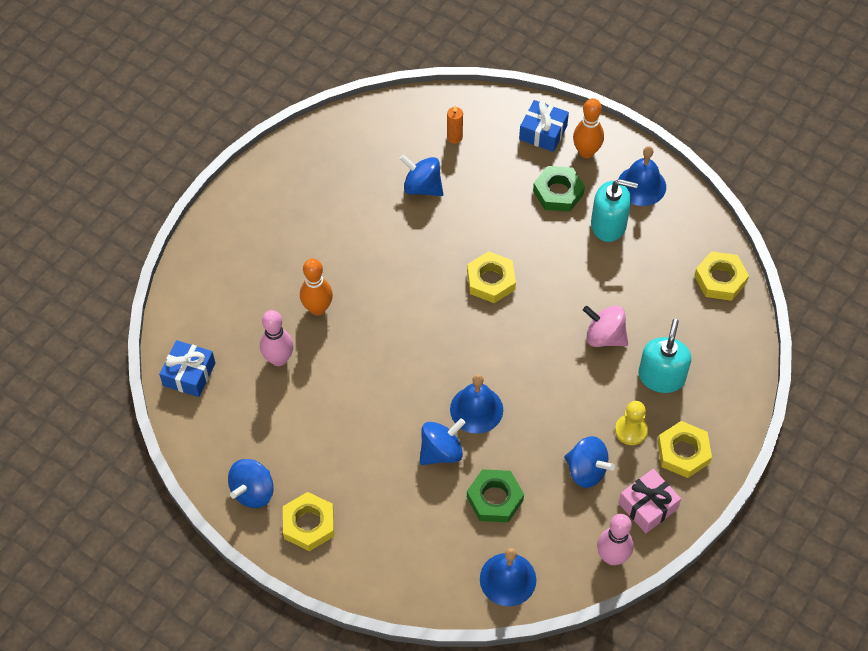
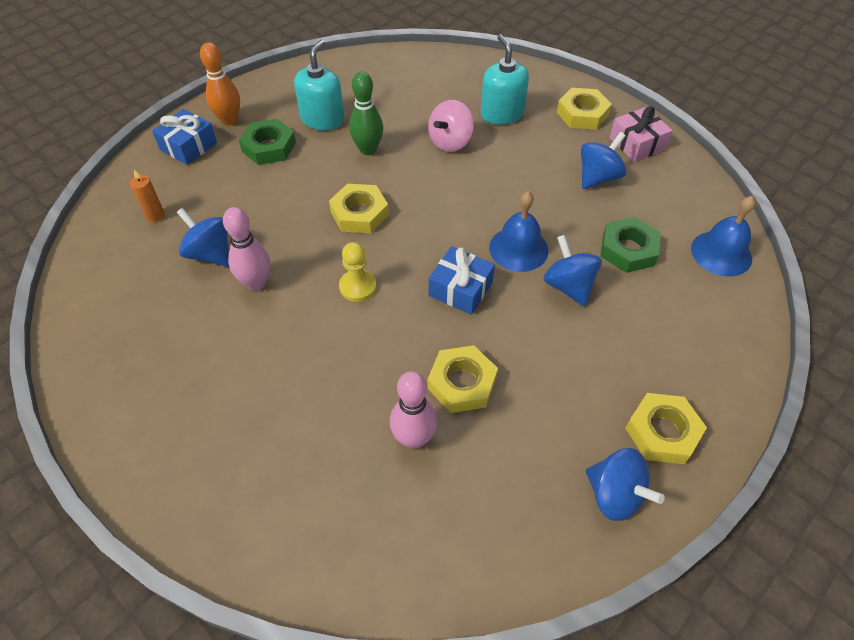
camera: 80 degrees left, 5 degrees down
(189, 374) = (414, 565): blue gift -> blue gift (460, 289)
(317, 308) = (347, 383): orange bowling pin -> none
(422, 187) = (210, 254): blue spinning top -> blue spinning top turned 90 degrees clockwise
(575, 270) = (368, 149): none -> green bowling pin
(612, 557) = (691, 175): pink bowling pin -> pink bowling pin (256, 283)
(631, 430) = (556, 142): yellow pawn -> yellow pawn (358, 287)
(641, 185) = (287, 92): blue bell -> none
(661, 377) = (501, 114): turquoise soap dispenser -> turquoise soap dispenser turned 45 degrees clockwise
(720, 279) = (407, 64): yellow nut -> yellow nut (462, 383)

